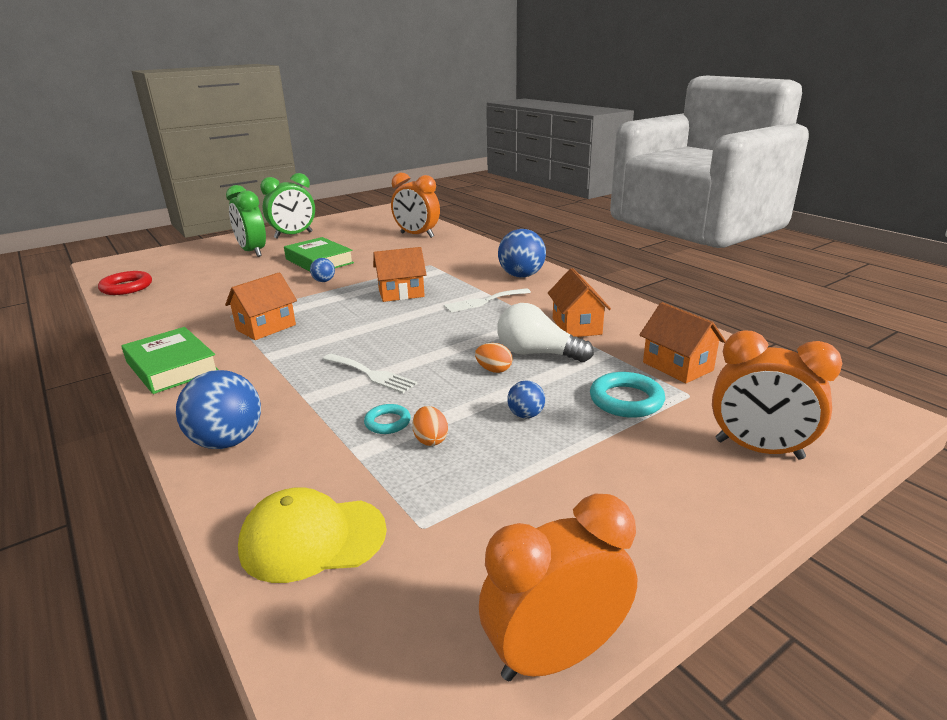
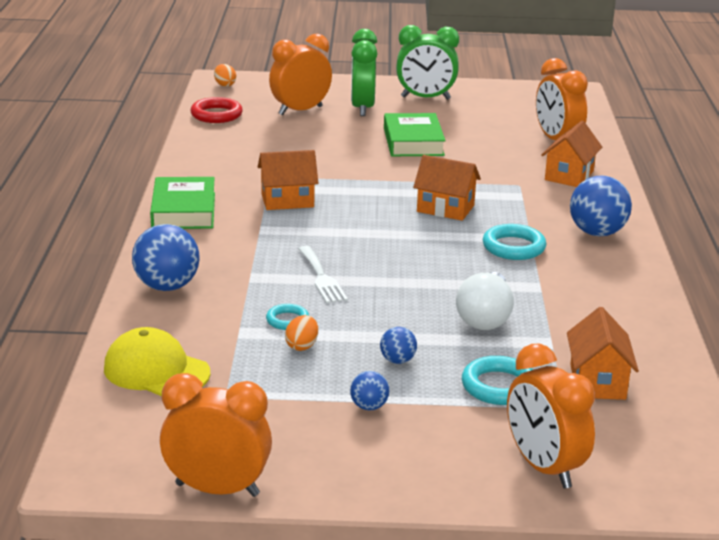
camera: 35 degrees right, 0 degrees up
(202, 266) = (300, 111): none -> orange clock
(324, 281) = (390, 168): blue ball -> blue ball (369, 406)
(484, 301) = (513, 247): white fork -> turquoise ring
(494, 370) = (425, 315): orange egg -> orange egg (225, 85)
(537, 354) = (485, 317): white light bulb -> white light bulb turned 135 degrees counterclockwise
(576, 326) = (565, 307): orange house -> orange house (569, 175)

